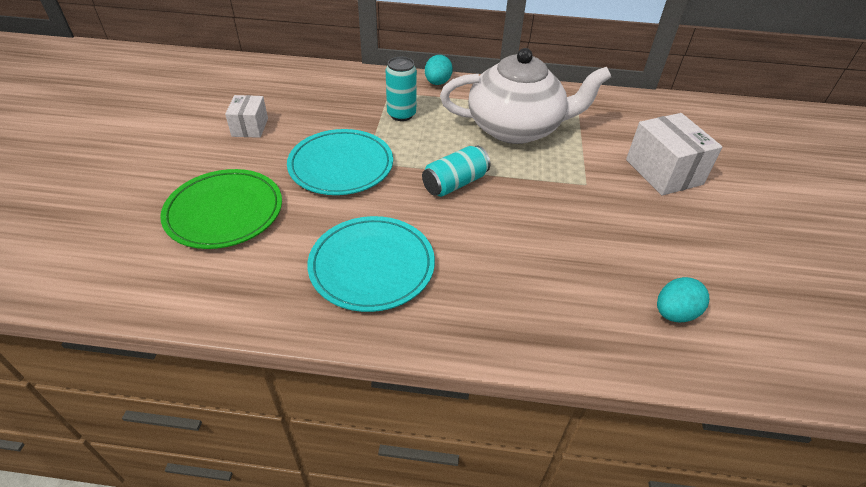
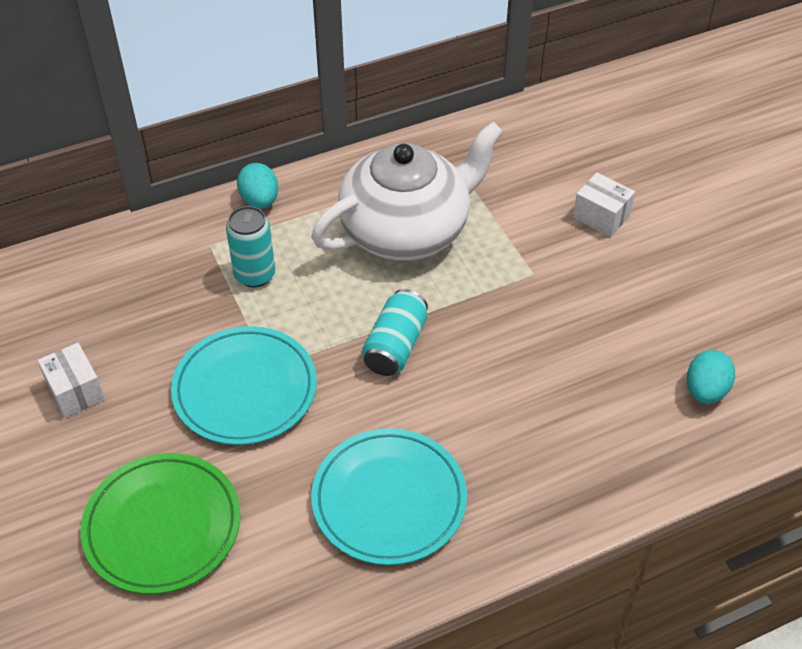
camera: 30 degrees left, 5 degrees up
(663, 172) = (601, 216): white box -> white box, size x0.60

